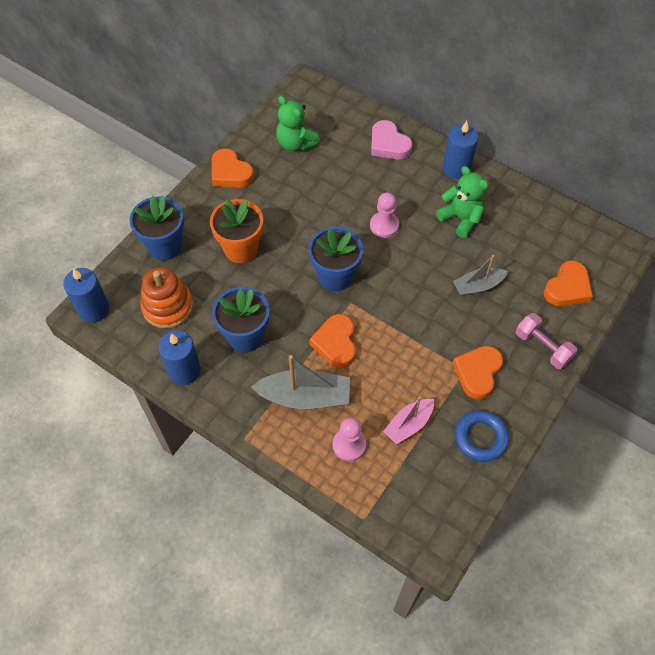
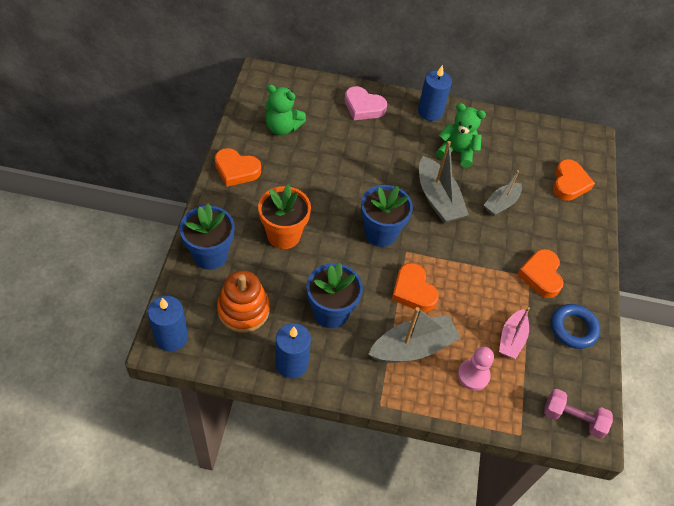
camera: 30 degrees left, 5 degrees down
(384, 225) = (398, 176): pink pawn -> none
(413, 260) = (438, 199): none -> grey boat
(542, 347) = (577, 237): pink dumbbell -> pink dumbbell (573, 418)

